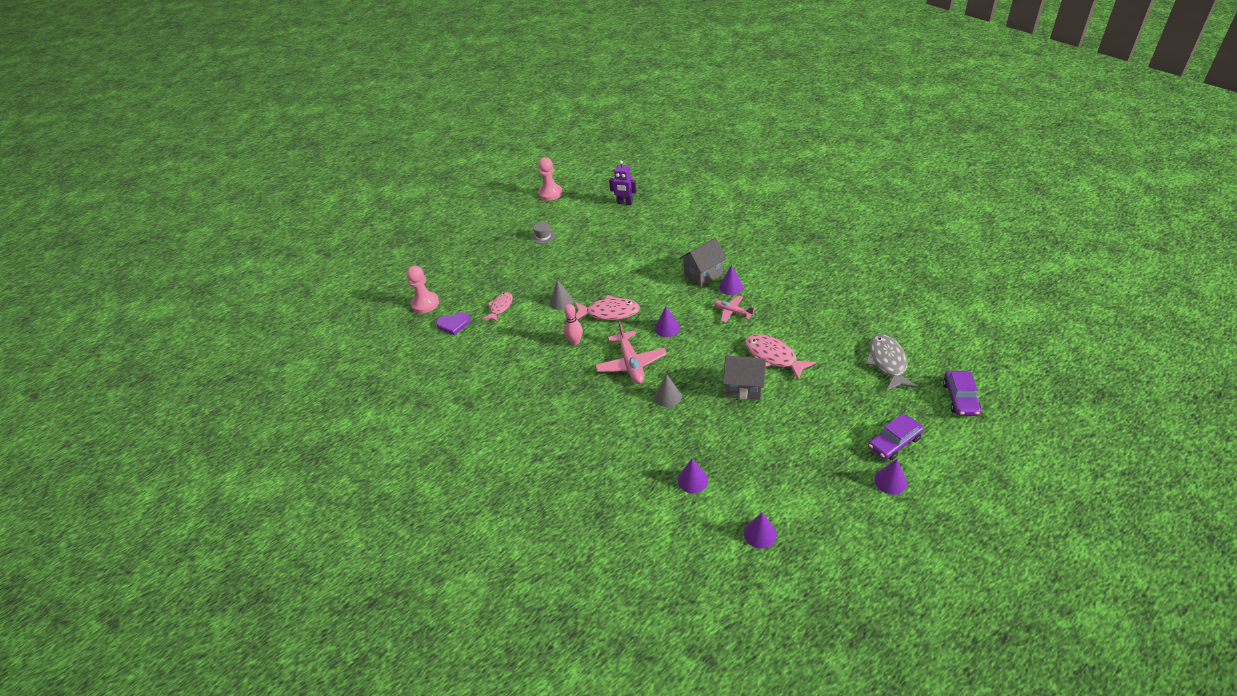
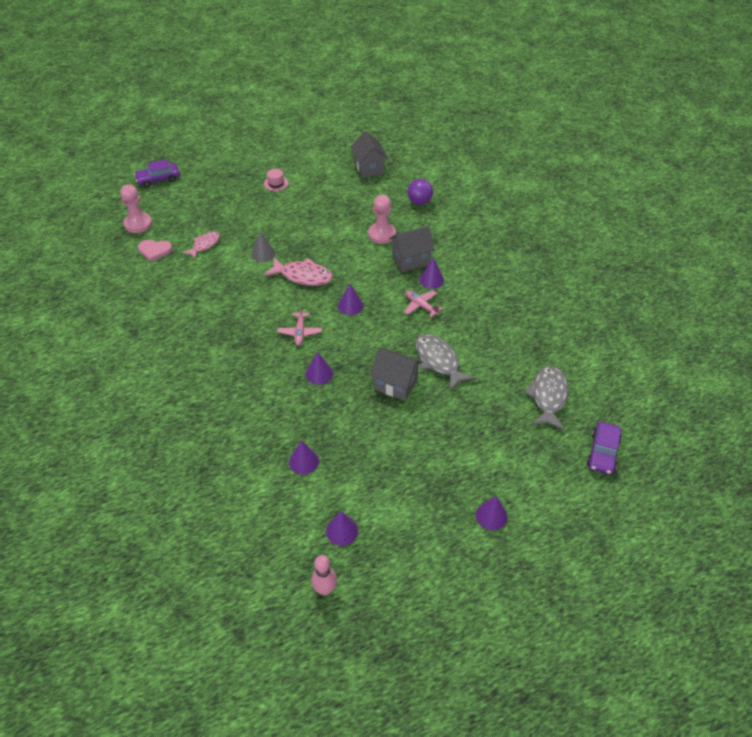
camera: 10 degrees right, 5 degrees up
(453, 324) = (155, 251): purple heart -> pink heart
(543, 236) = (276, 183): grey hat -> pink hat
(550, 193) = (302, 141): pink pawn -> pink pawn (382, 234)
(575, 341) = (258, 297): pink bowling pin -> pink bowling pin (325, 589)
(624, 203) = (369, 168): purple robot -> grey house
(631, 364) = (300, 332): pink plane -> pink plane, size x0.61
(667, 396) = (319, 373): grey cone -> purple cone
(686, 221) = (419, 202): none -> purple ball
(773, 357) = (438, 361): pink fish -> grey fish
(894, 442) = (514, 478): purple car -> purple car (158, 179)

